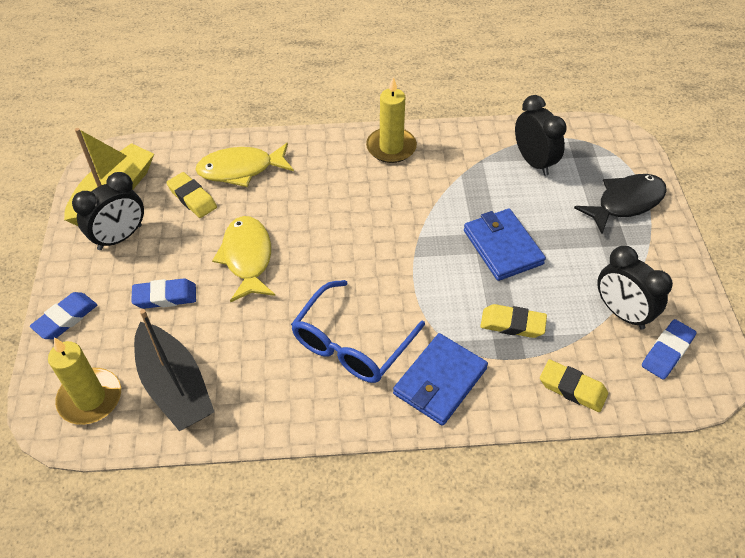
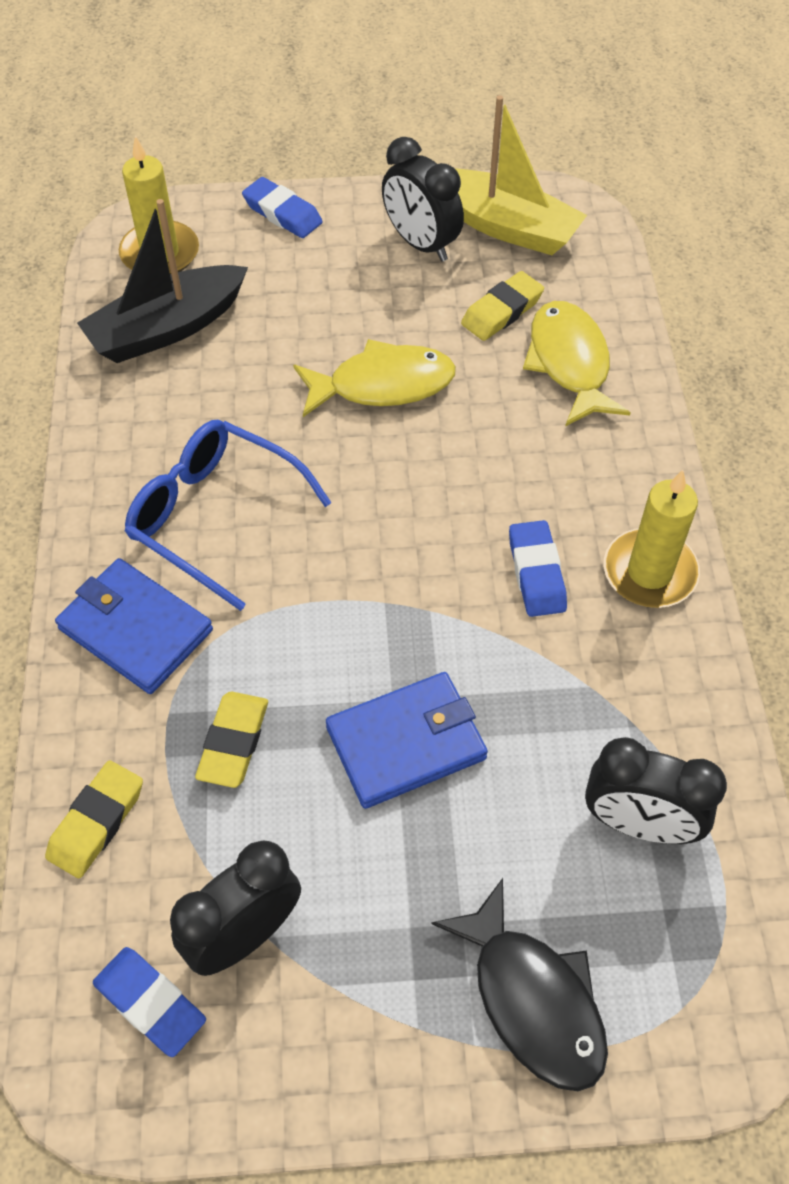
camera: 90 degrees right, 5 degrees up
(165, 297) = (313, 302): blue eraser -> blue eraser (536, 573)
(533, 162) = (639, 824): black clock -> black clock turned 45 degrees clockwise

